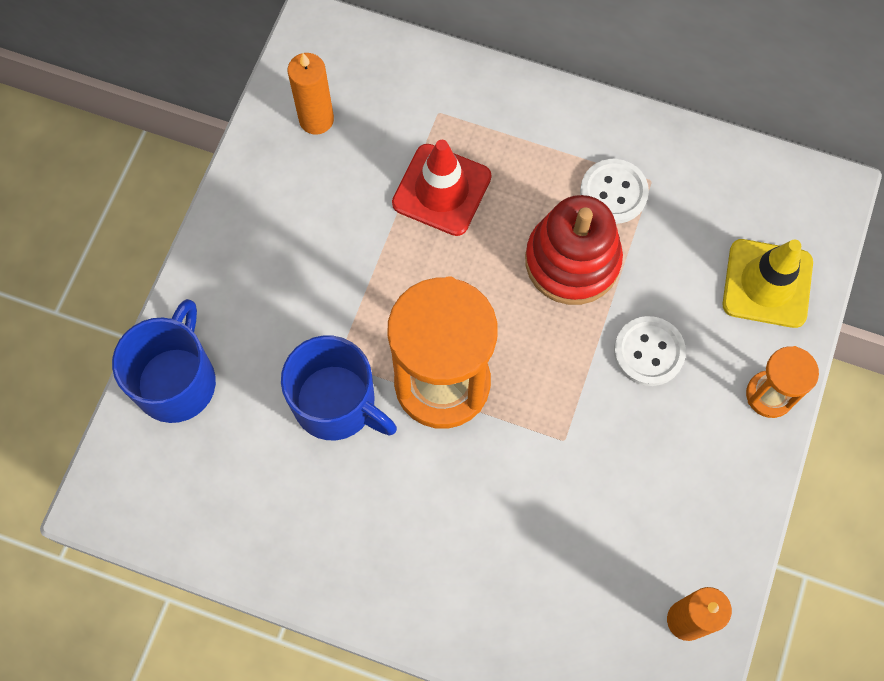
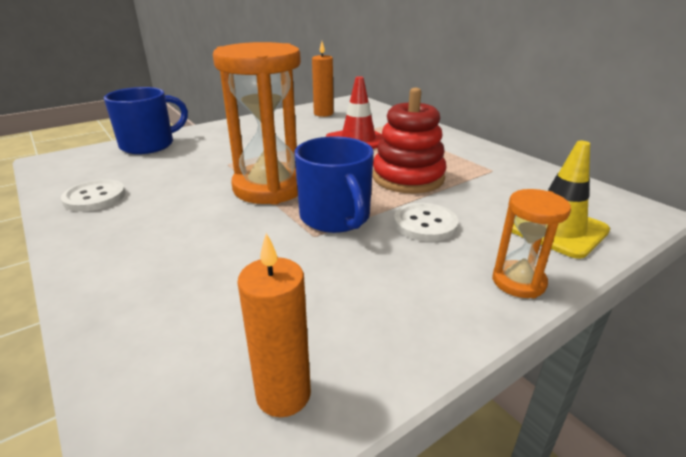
camera: 35 degrees right, 40 degrees down
(336, 403) = (204, 174): blue mug -> blue mug (335, 217)
(613, 192) = (462, 167): white button -> white button (95, 197)

